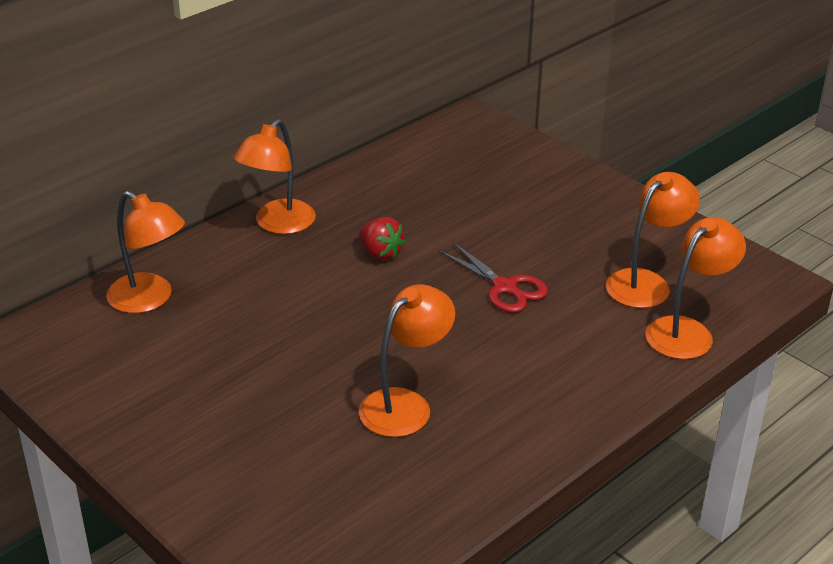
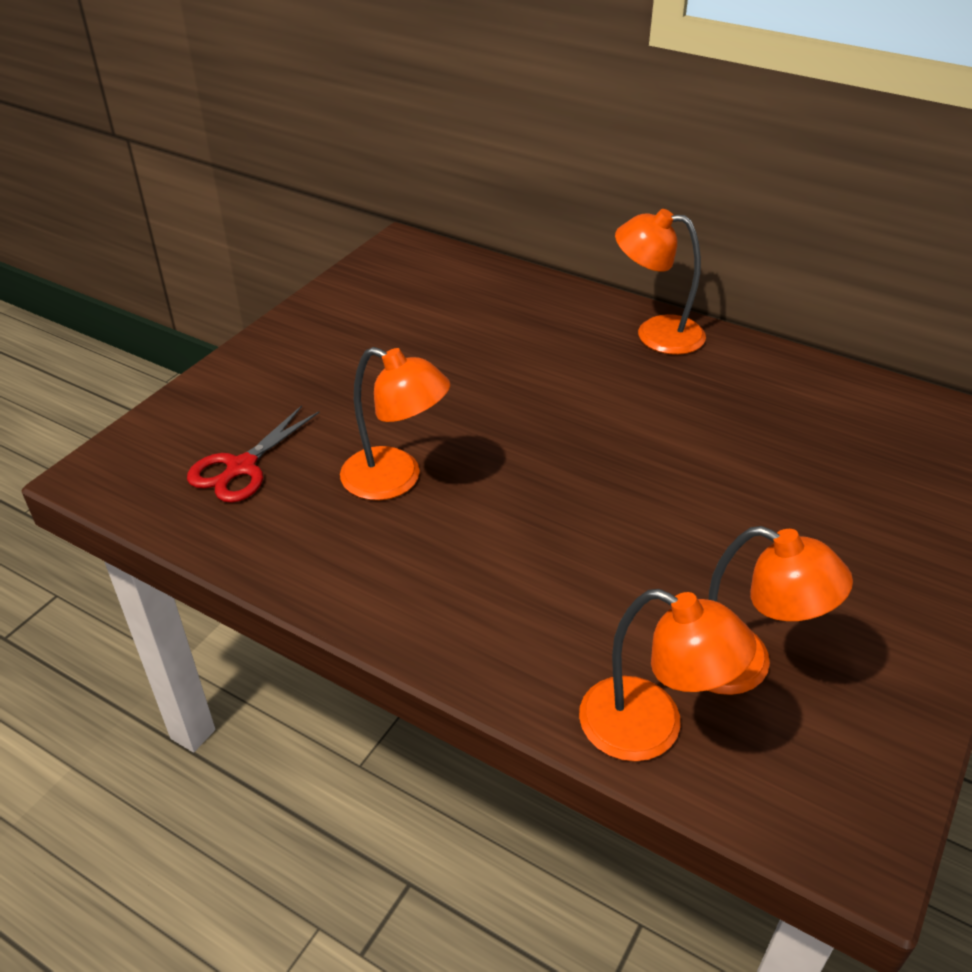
camera: 75 degrees right, 5 degrees up
(149, 299) = (490, 291): orange lamp -> none
(380, 253) = (651, 411): red strawberry -> none
(504, 287) = (645, 522): red scissors -> red scissors (241, 467)

